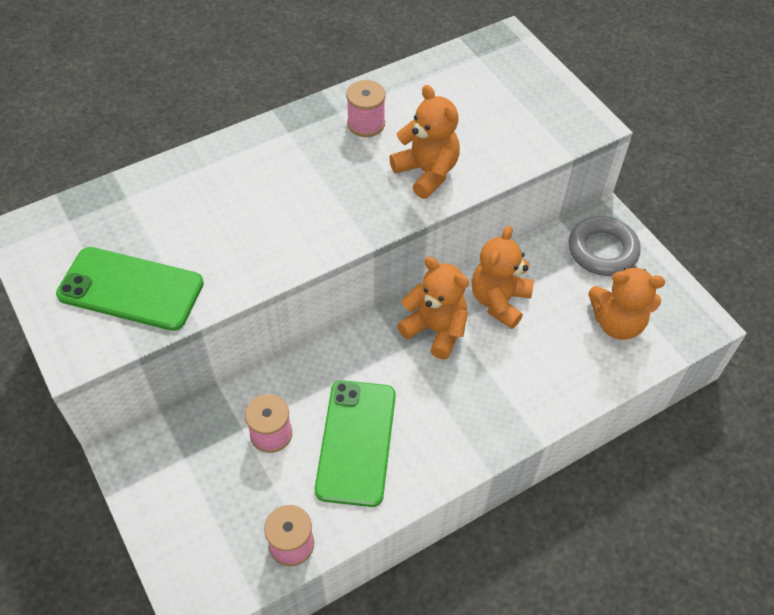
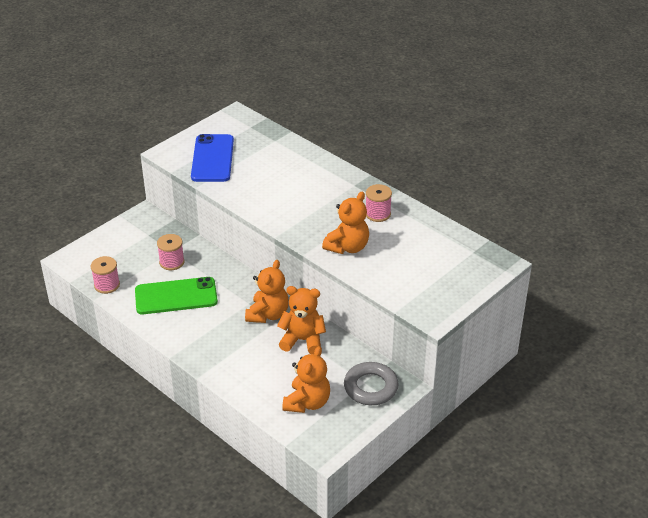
camera: 75 degrees right, 15 degrees down
(131, 289) = (212, 158): green phone -> blue phone
(617, 323) = (307, 402): orange teddy bear -> orange teddy bear turned 150 degrees counterclockwise

